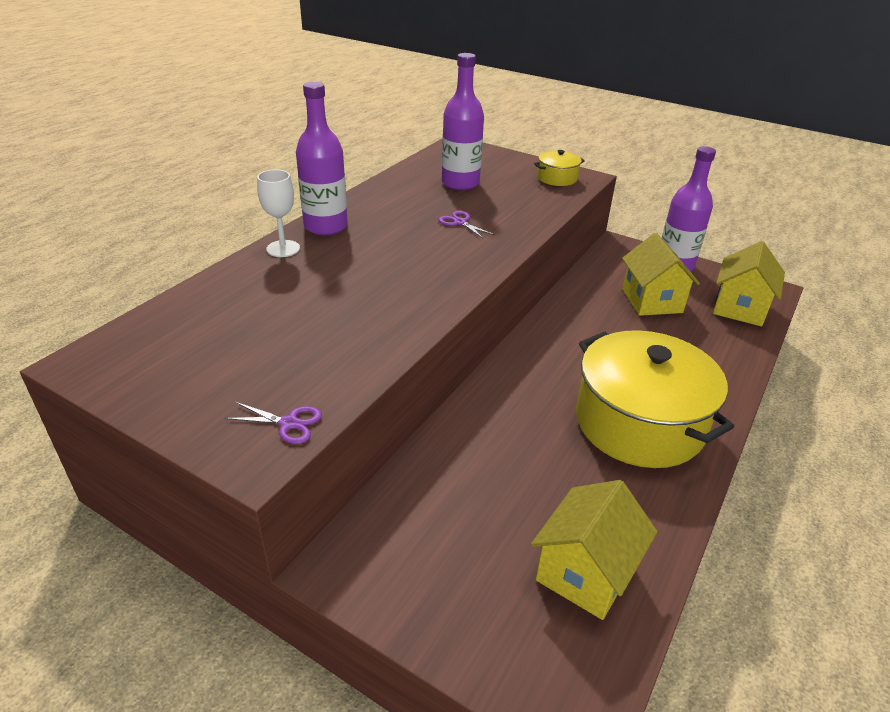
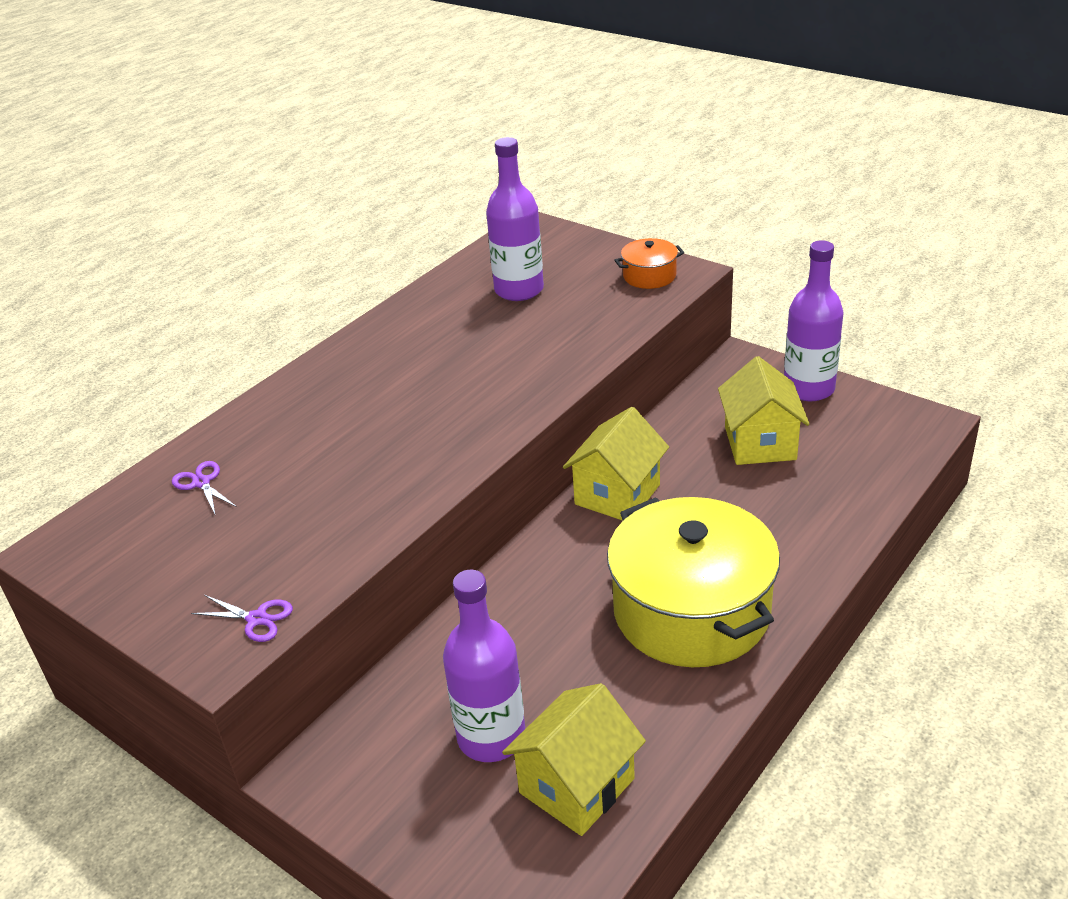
camera: 10 degrees right, 0 degrees up
(283, 249) = (282, 397): white goblet -> none
(325, 226) = (337, 364): purple bottle -> purple bottle (491, 737)
(460, 222) = (503, 351): purple scissors -> purple scissors (201, 483)
(557, 178) = (649, 276): yellow pot -> orange pot
(740, 308) = (877, 451): yellow house -> yellow house (617, 494)

